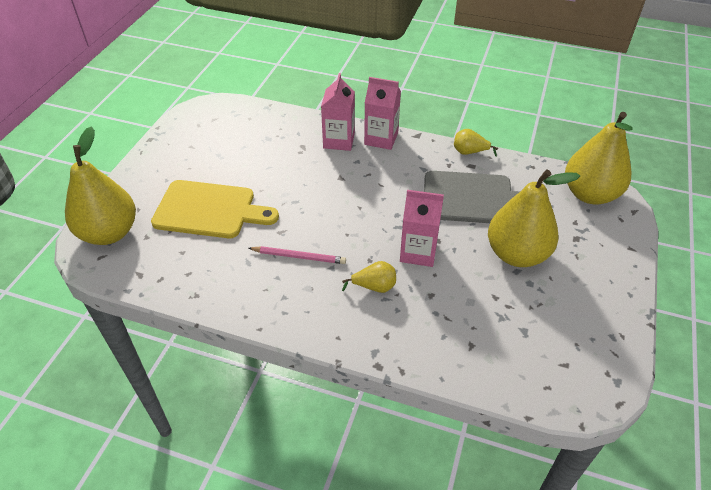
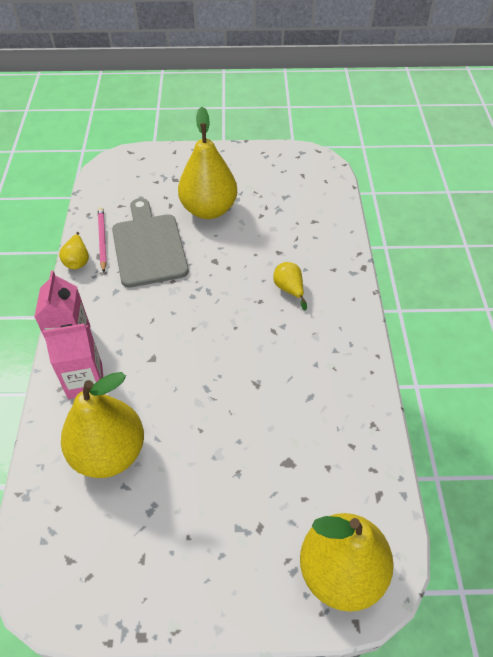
camera: 110 degrees left, 5 degrees up
(209, 210) = (254, 471): yellow cutting board -> none
(299, 256) = (282, 356): pink pencil -> pink pencil (102, 240)
(418, 252) = (235, 270): pink carton -> none
(589, 194) = (117, 176): yellow pear -> yellow pear (109, 452)

